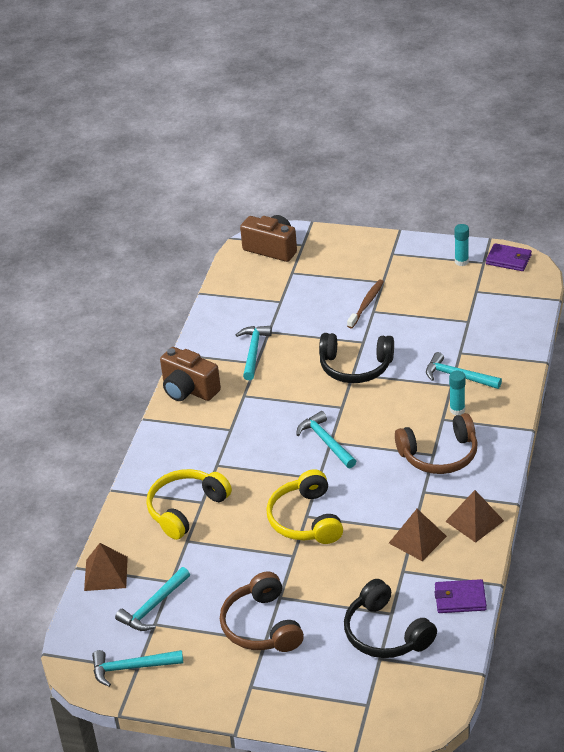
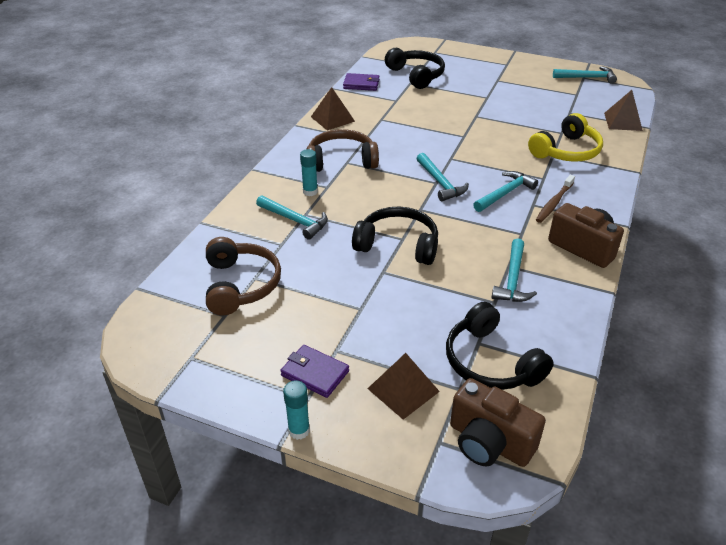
camera: 175 degrees left, 0 degrees up
(153, 606) = (580, 102): turquoise hammer -> turquoise hammer (505, 193)
(261, 626) = (500, 86): brown headphones -> brown headphones (240, 285)
(271, 290) = (490, 362): none -> black headphones
(306, 519) = (464, 134): yellow headphones -> none
(366, 304) = (367, 319): brown toothbrush -> brown toothbrush (554, 203)
(417, 539) = (380, 114): brown pyramid -> brown pyramid (403, 390)
(461, 261) = (219, 364): turquoise glue stick -> turquoise glue stick (299, 430)
(508, 259) = (156, 355): purple wallet -> purple wallet (315, 373)

